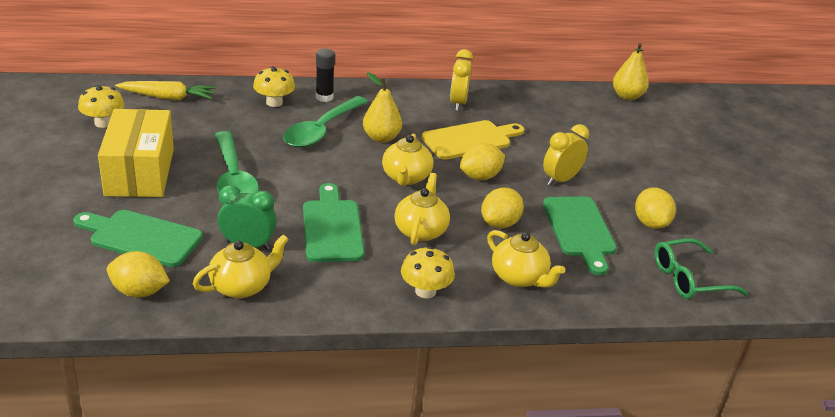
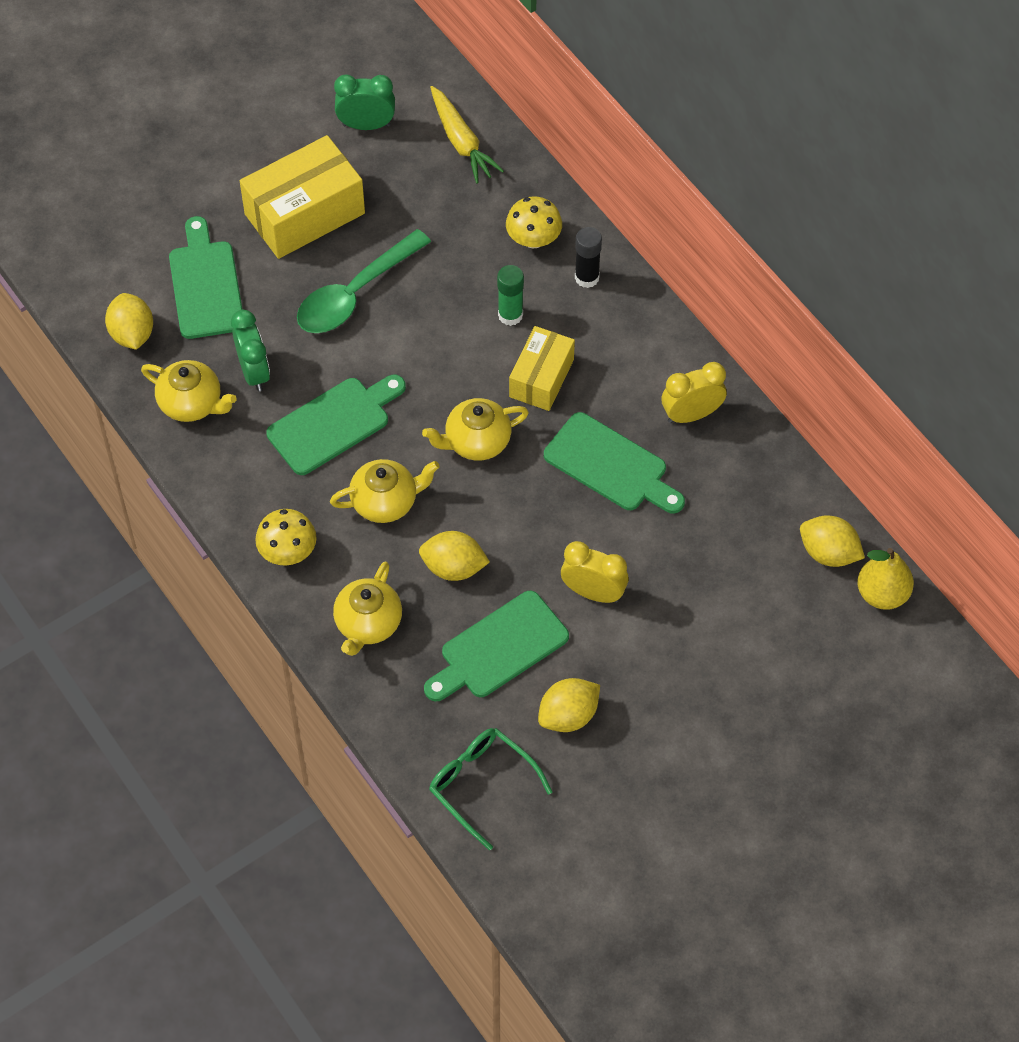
camera: 65 degrees right, 25 degrees up
(103, 123) = (366, 125): yellow mushroom -> green clock
(321, 130) = (510, 315): green spoon -> green glue stick
(381, 138) = (541, 378): yellow pear -> yellow box
(470, 140) = (610, 466): yellow cutting board -> green cutting board
(480, 177) = (535, 510): yellow lemon -> yellow lemon (828, 553)

